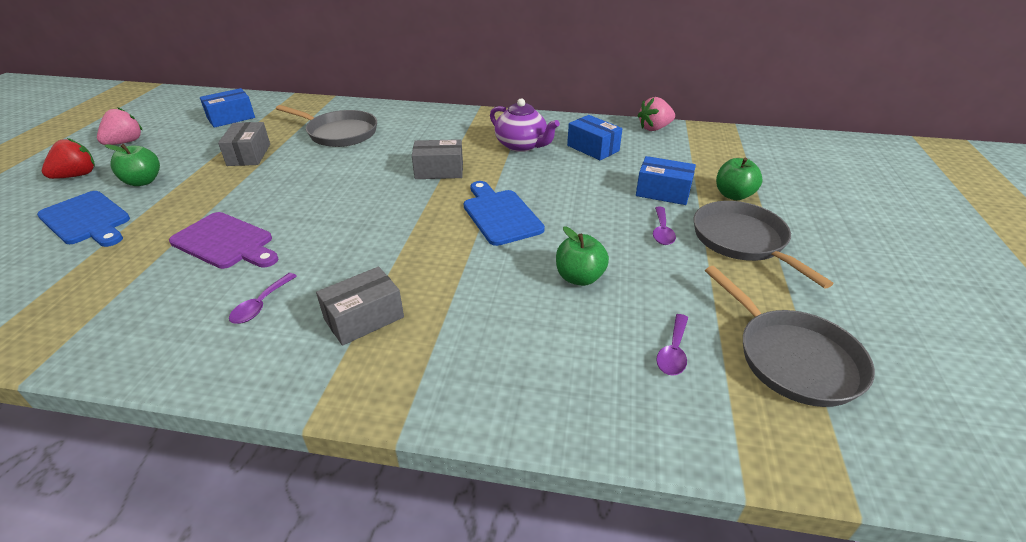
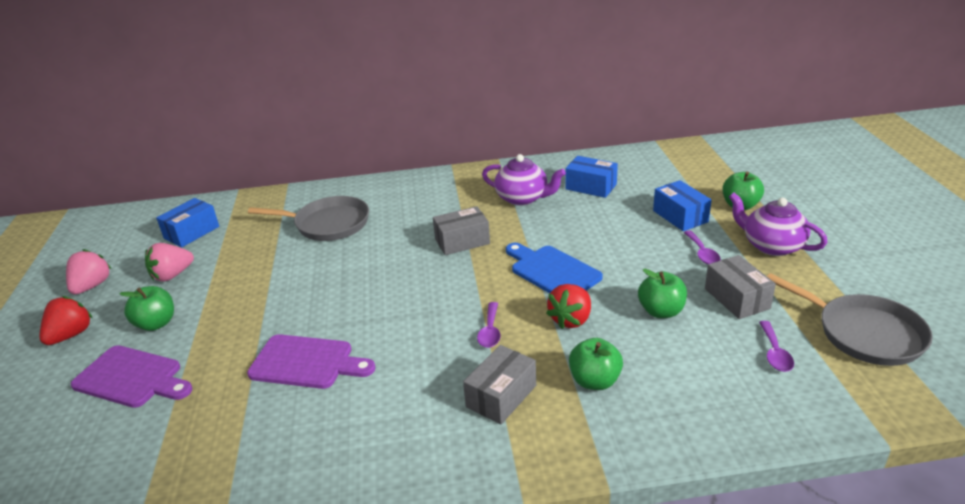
camera: 15 degrees left, 5 degrees down
(87, 220) = (132, 378): blue cutting board -> purple cutting board
(249, 155) = (250, 268): grey box -> grey box (737, 298)
(261, 305) = (395, 411): purple spoon -> purple spoon (490, 331)
(463, 328) = (594, 381): none -> green apple
(484, 263) = (571, 320): none -> red strawberry
(654, 128) = (633, 155): pink strawberry -> pink strawberry (172, 275)
(663, 192) = (680, 216): blue box -> blue box turned 60 degrees clockwise
(742, 241) = (771, 246): grey pan -> purple teapot

